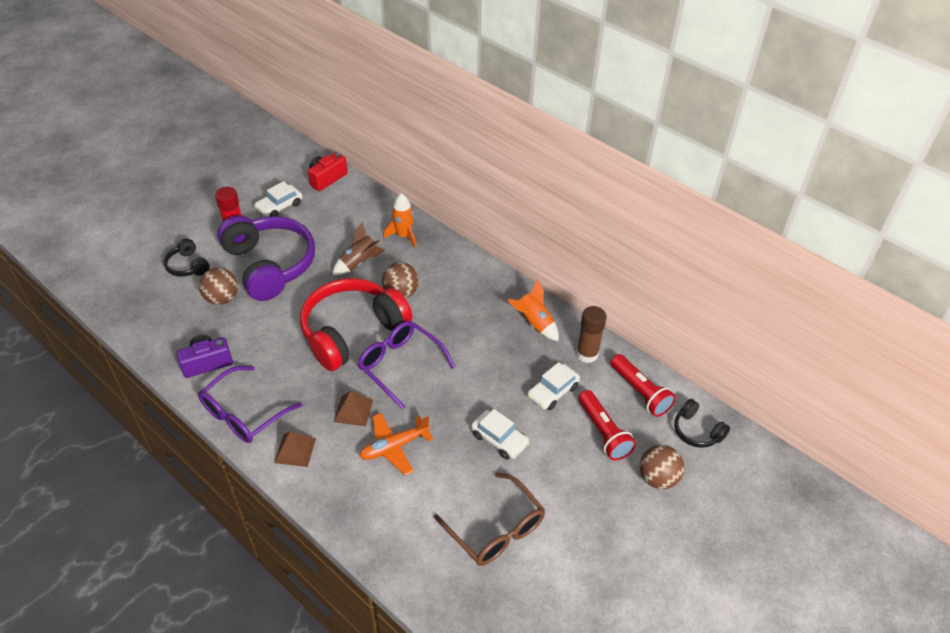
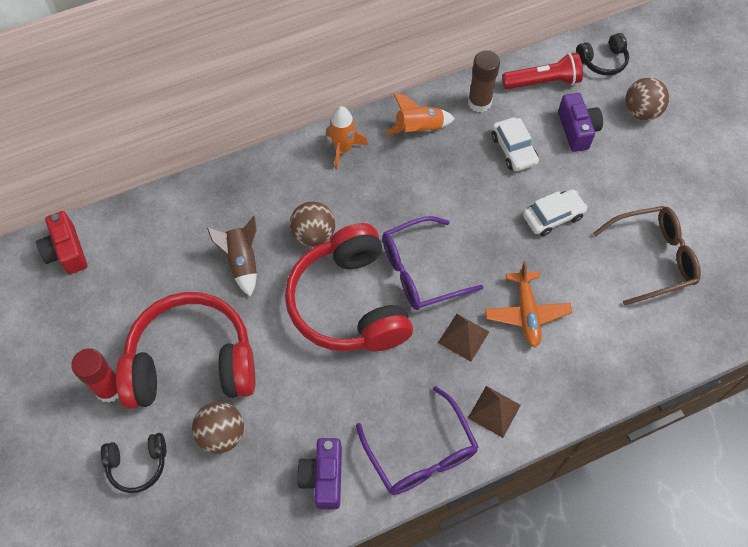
camera: 65 degrees left, 15 degrees up
(270, 265) = (192, 362): purple headphones -> red headphones
(279, 206) = (87, 322): white car -> none
(403, 236) = (223, 201): orange rocket -> orange rocket (343, 149)
(603, 432) = (577, 130): red flashlight -> purple camera

